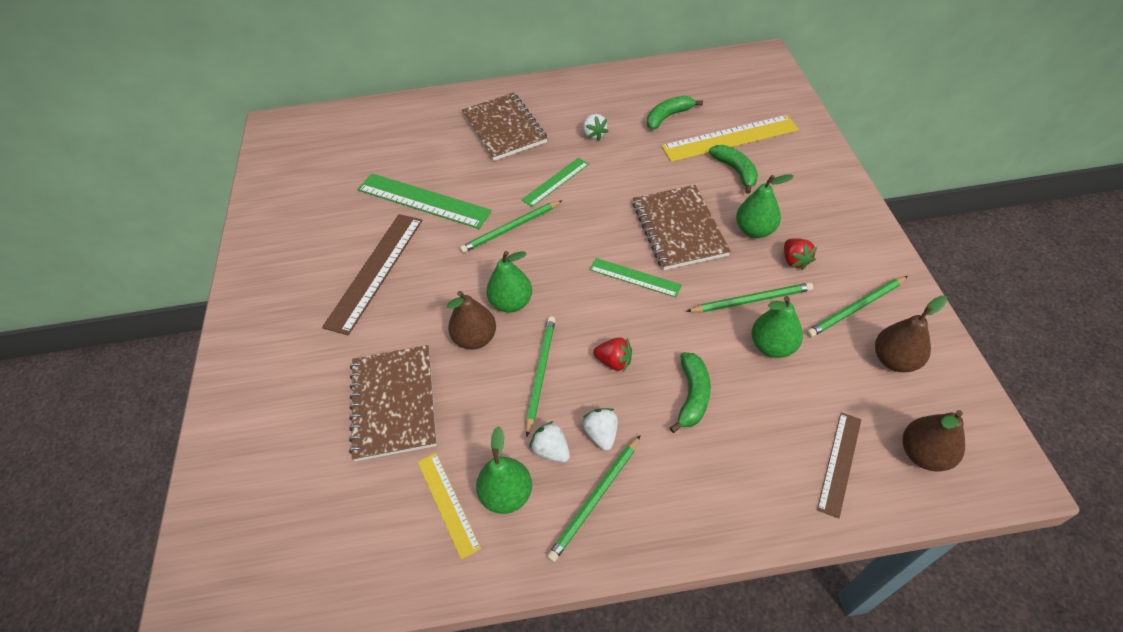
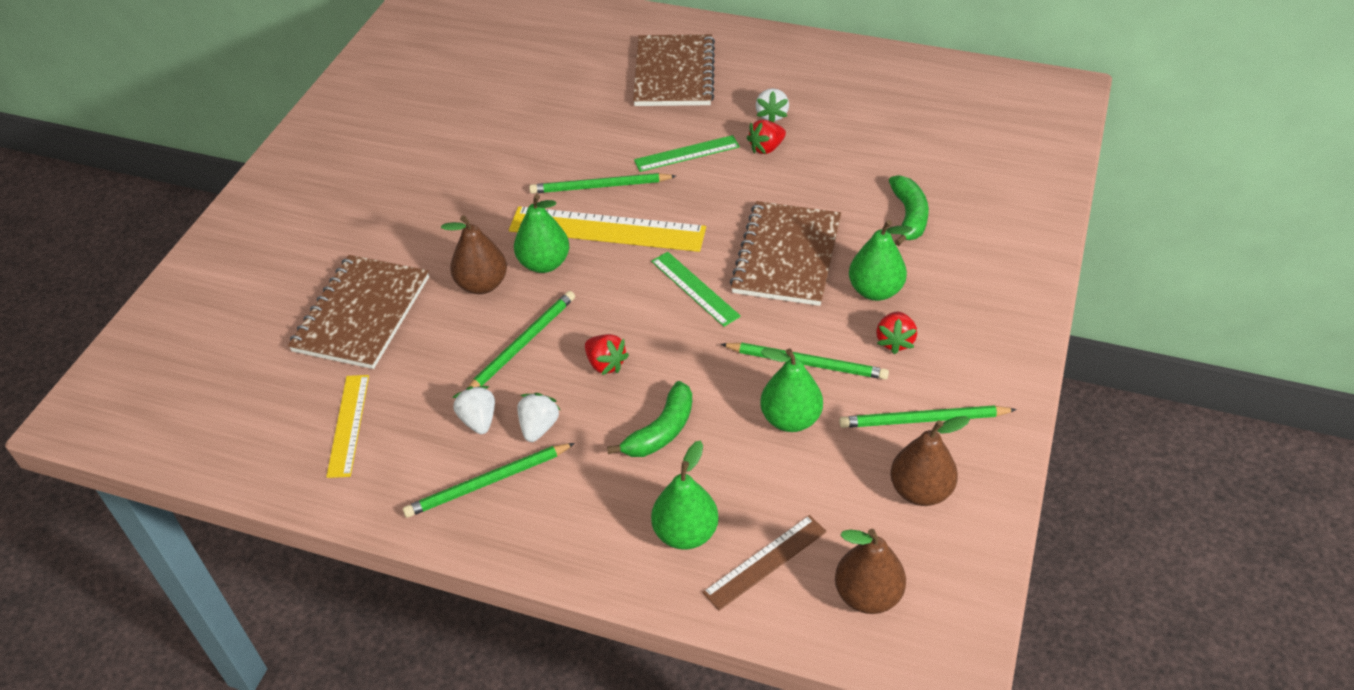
camera: 25 degrees right, 5 degrees down
(375, 271) = (430, 179): brown ruler -> none
(423, 200) = (529, 123): green ruler -> none
(507, 494) = (407, 441): green pear -> green pear (685, 533)
(607, 158) = (766, 148): none -> red strawberry
(668, 117) = (878, 124): green banana -> none
(730, 138) = (934, 176): yellow ruler -> yellow ruler (607, 230)

